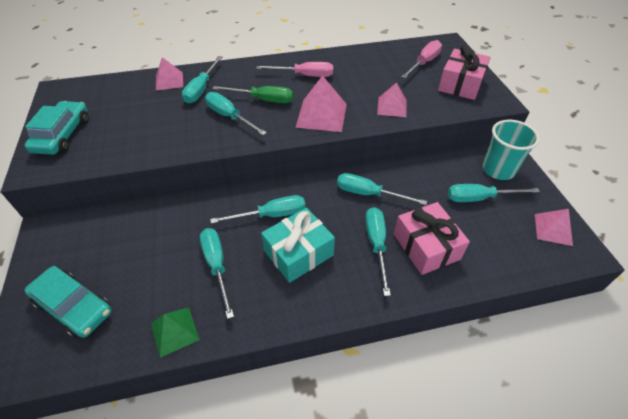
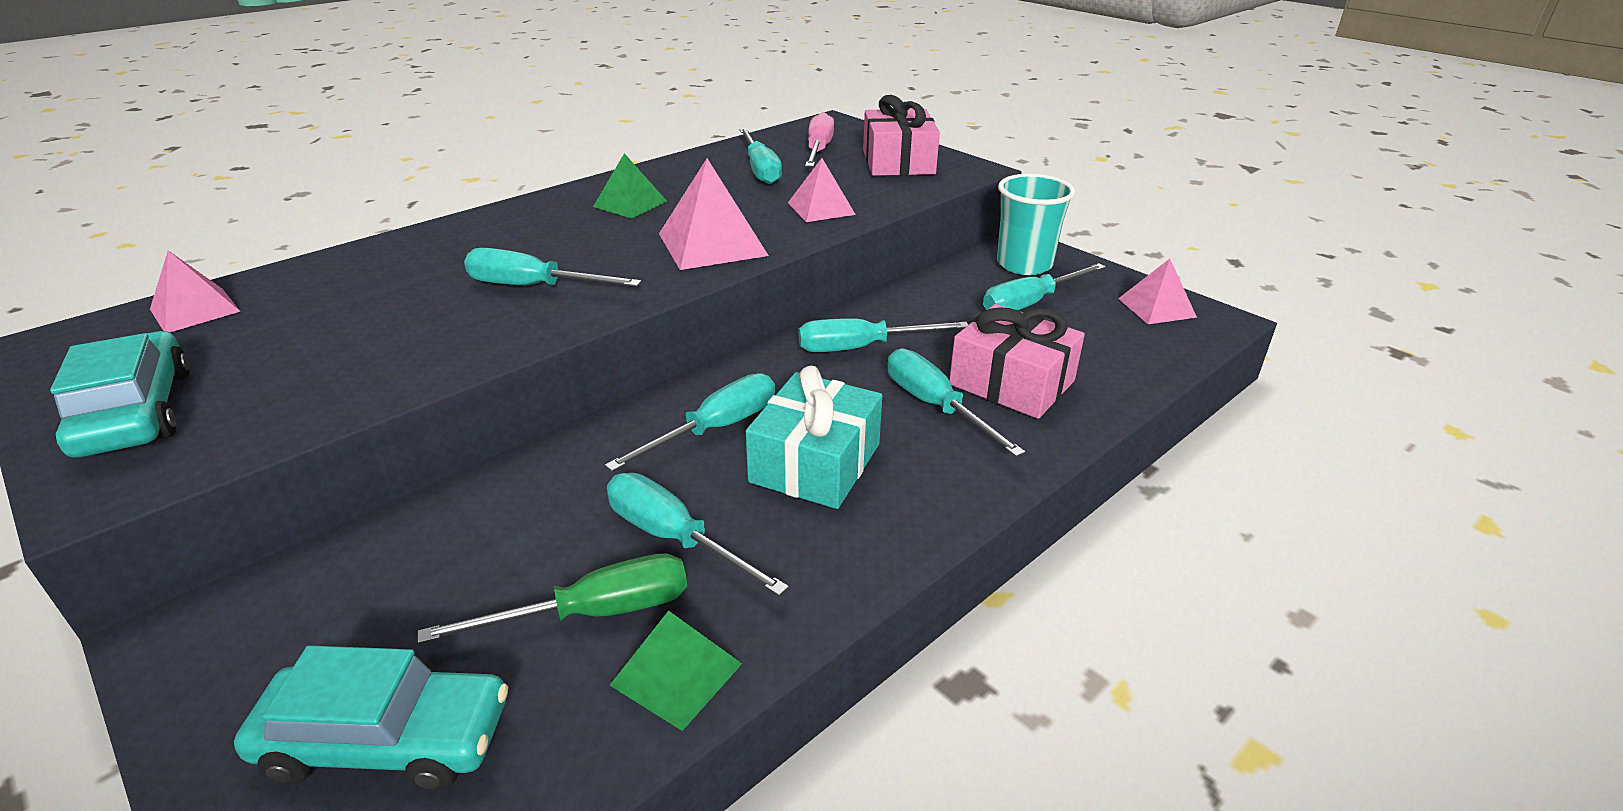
camera: 30 degrees left, 15 degrees down
(169, 81) = (344, 269): pink pyramid -> pink pyramid (194, 310)
(201, 89) = (433, 264): turquoise screwdriver -> turquoise screwdriver (760, 170)
(263, 100) = (581, 250): green screwdriver -> green screwdriver (594, 613)
(304, 75) = (630, 204): pink screwdriver -> green pyramid

